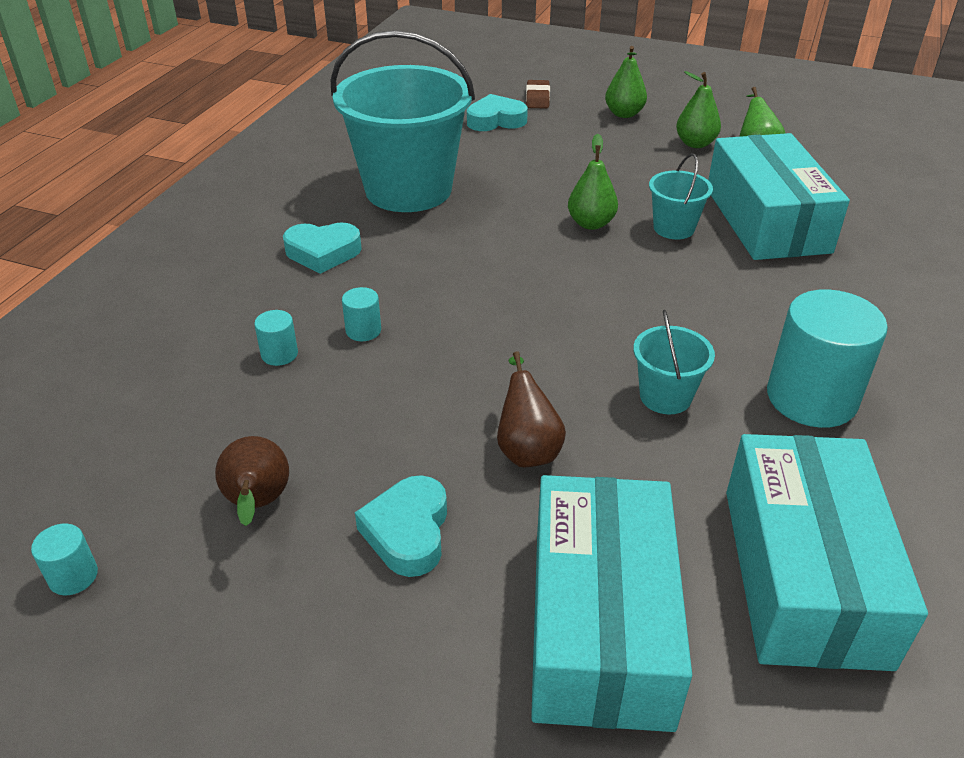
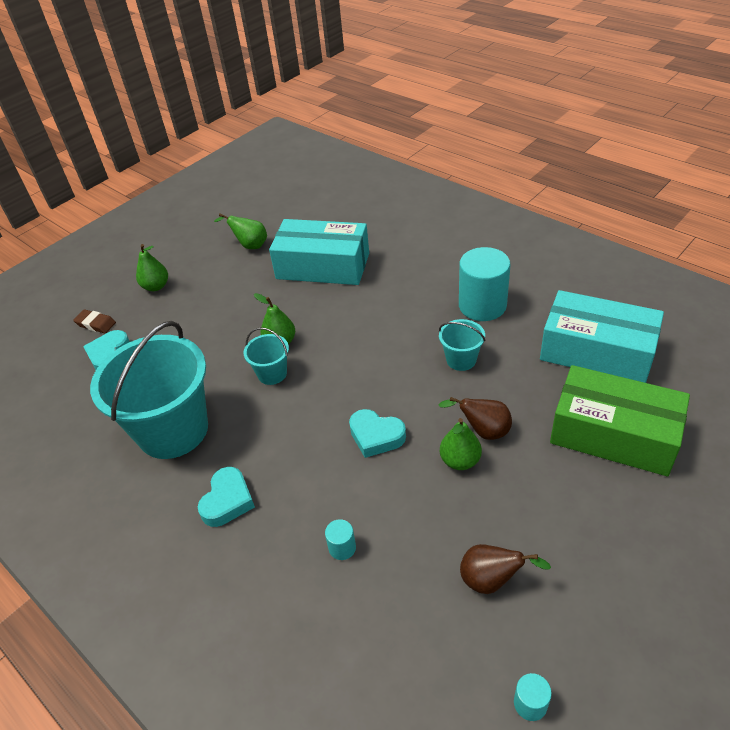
camera: 65 degrees left, 5 degrees up
(363, 331) = (338, 491): turquoise cylinder -> none
(408, 532) = (534, 503): turquoise heart -> turquoise heart (376, 436)
(600, 624) = (613, 434): turquoise box -> green box
(674, 228) = (308, 306): turquoise bucket -> turquoise bucket (272, 374)
(695, 144) = (220, 266): green pear -> green pear (460, 461)

